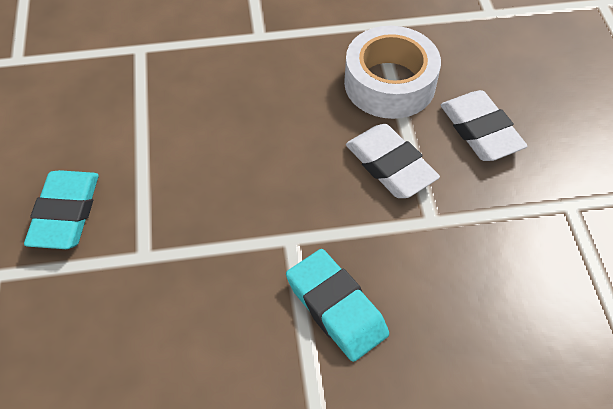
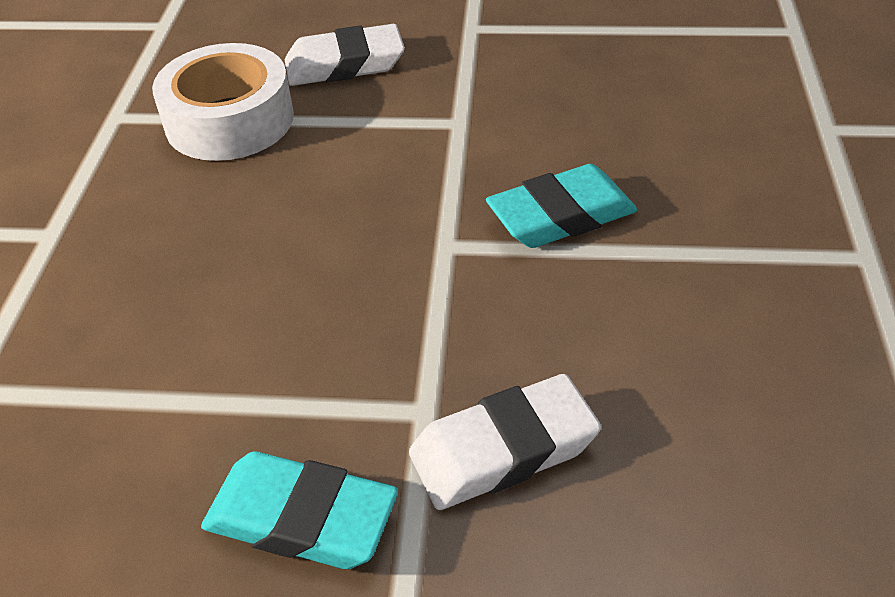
camera: 75 degrees left, 10 degrees down
(390, 166) = (365, 140): white eraser -> white eraser (503, 449)

